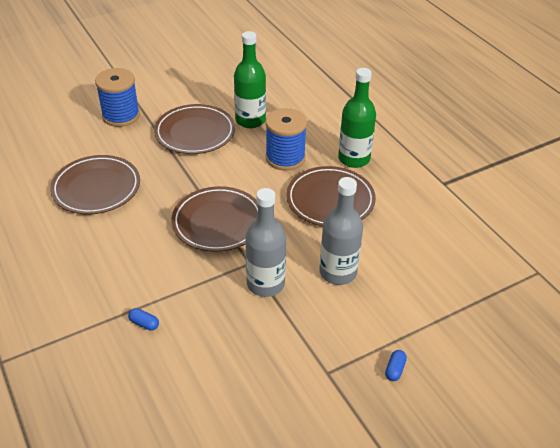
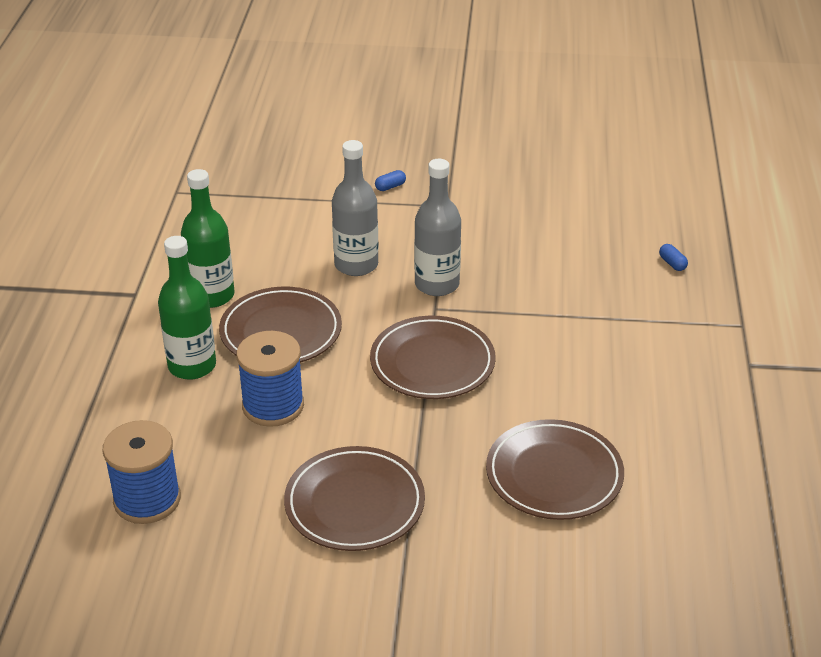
camera: 145 degrees left, 5 degrees down
(121, 116) = (443, 595): blue spool -> blue spool (147, 500)
(144, 324) = (584, 300): blue capsule -> blue capsule (672, 263)
(250, 120) = (256, 487): green bottle -> green bottle (212, 296)

